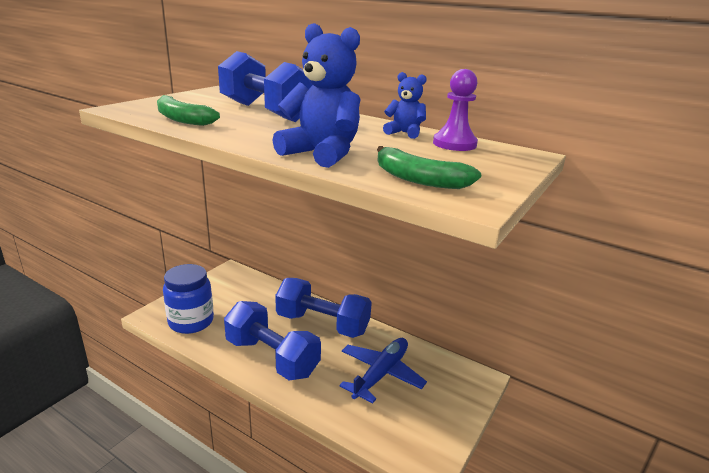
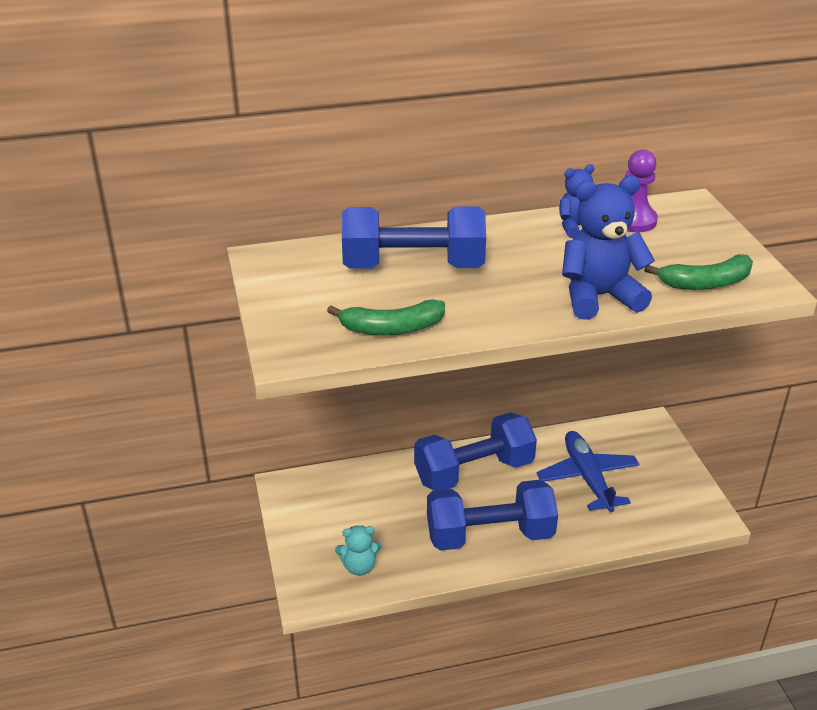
camera: 45 degrees left, 10 degrees up
(191, 322) = (359, 566): blue jar -> turquoise teddy bear

